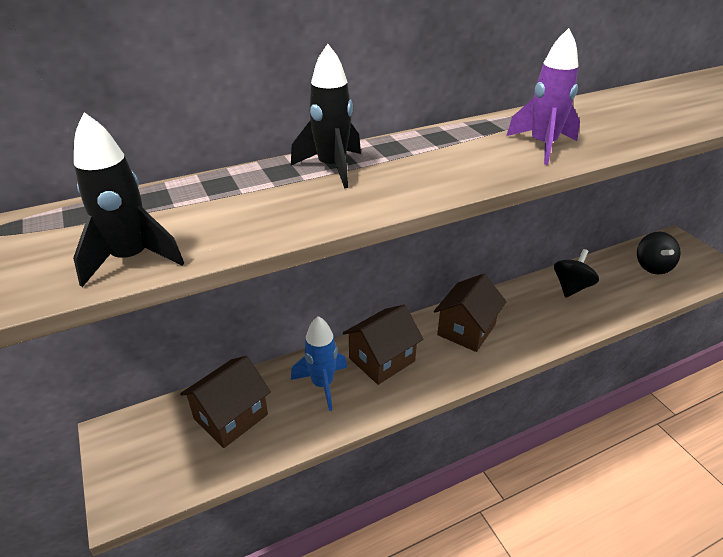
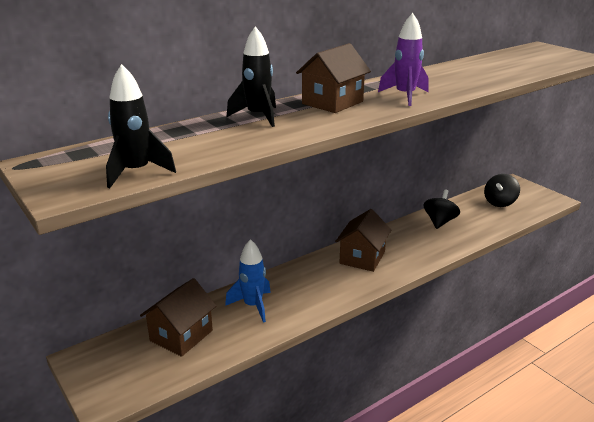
camera: 10 degrees left, 10 degrees down
(381, 359) = (298, 284): brown house -> brown house (332, 103)
(652, 266) = (499, 202): black spinning top -> black spinning top turned 45 degrees clockwise

